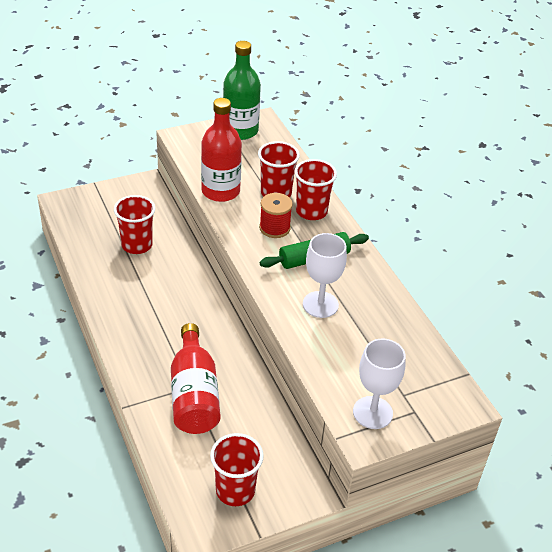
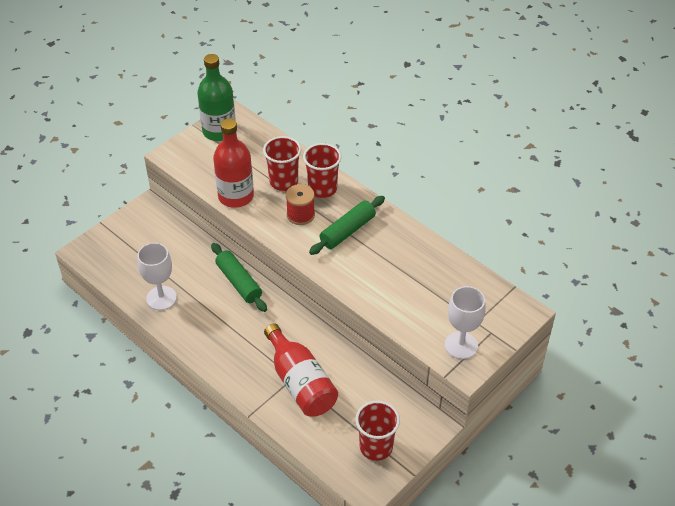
camera: 20 degrees left, 5 degrees up
(137, 245) = (175, 268): red cup -> none
(190, 278) = (239, 282): none -> green rolling pin
(320, 304) = (374, 270): white goblet -> white goblet (161, 298)

